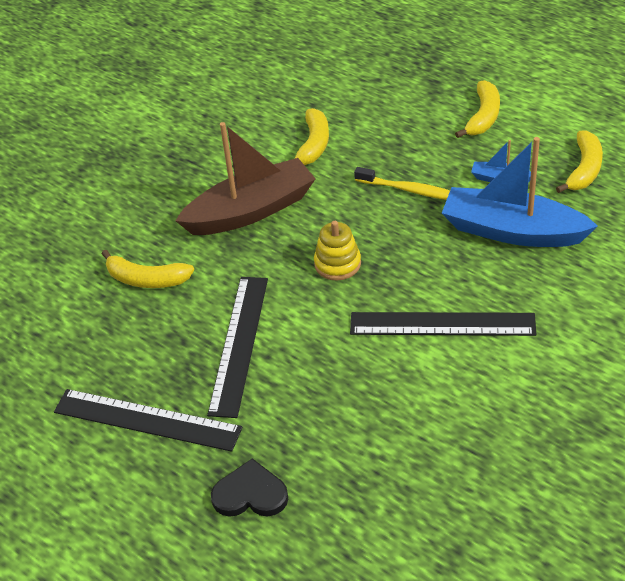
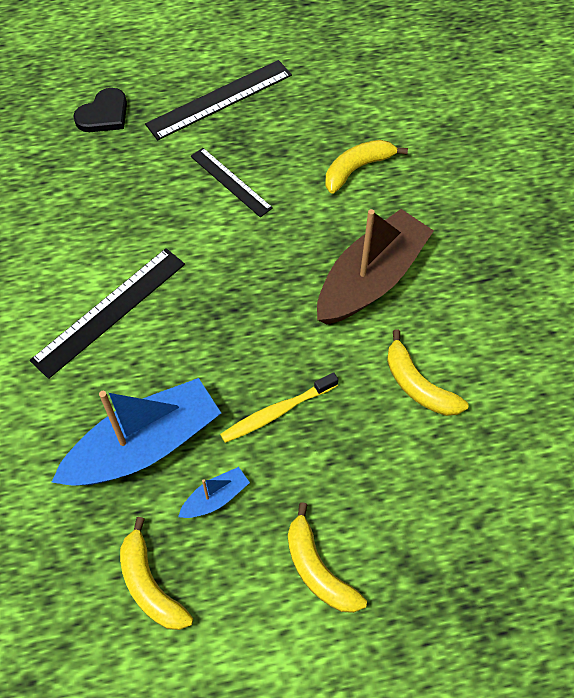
camera: 125 degrees right, 15 degrees up
(239, 344) = (230, 182): black ruler -> black ruler, size x0.63
(251, 211) = (371, 279): brown boat -> brown boat turned 150 degrees counterclockwise
(337, 264) = (245, 293): yellow stacking toy -> none

